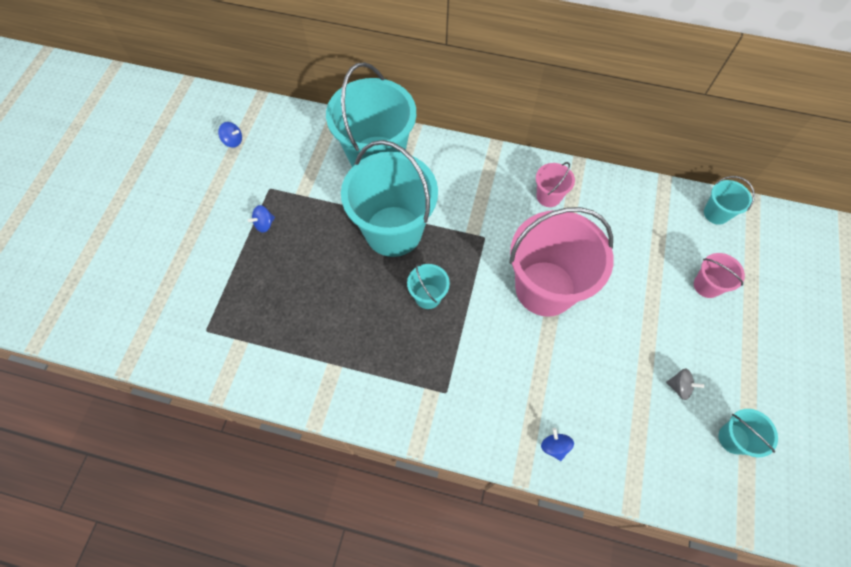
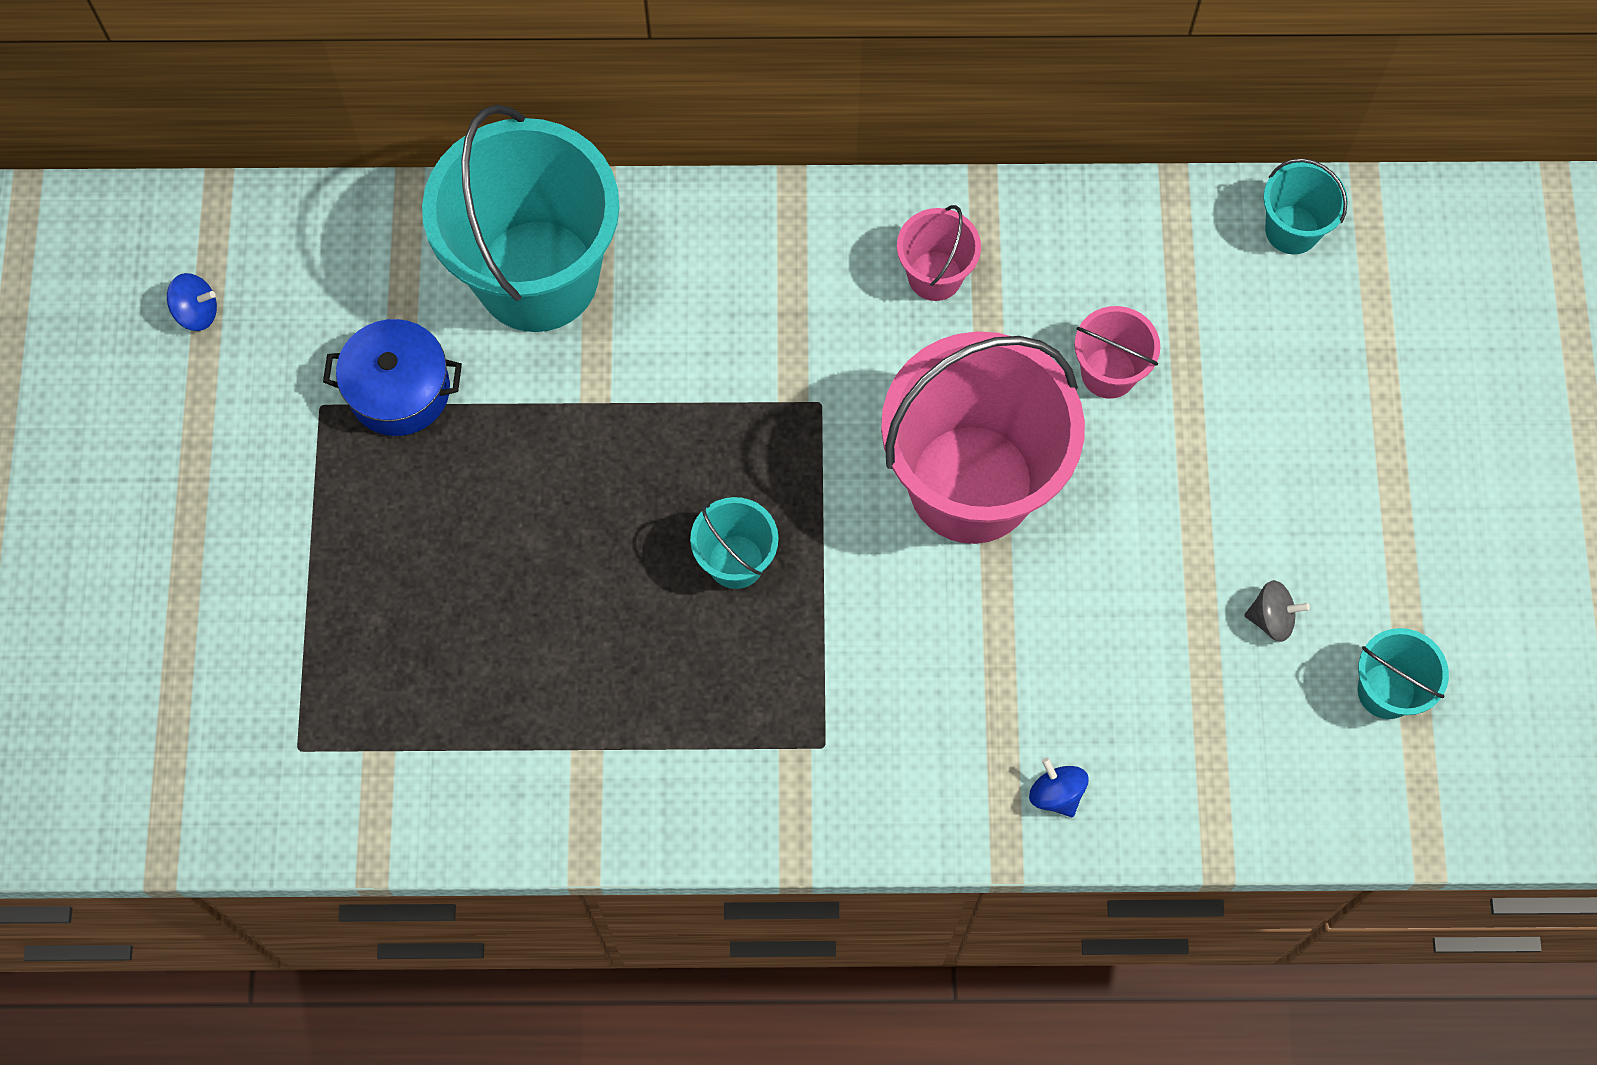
camera: 15 degrees left, 5 degrees up
(264, 224) = (339, 491): blue spinning top -> none
(304, 190) = (399, 390): none -> blue pot
(393, 231) = (623, 437): turquoise bucket -> none
(707, 285) = (1295, 396): pink bucket -> pink bucket (1108, 373)

